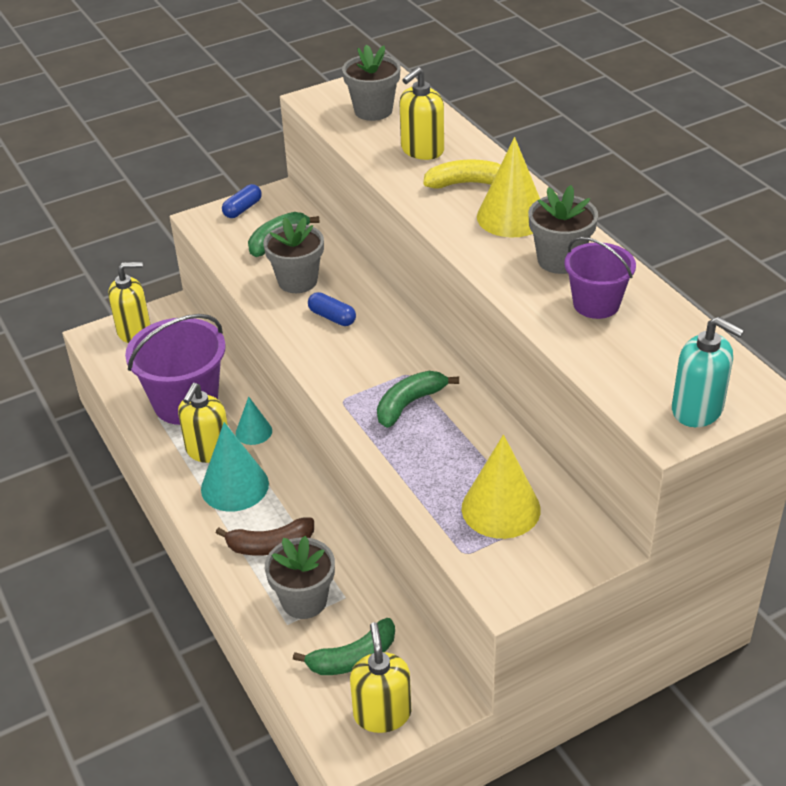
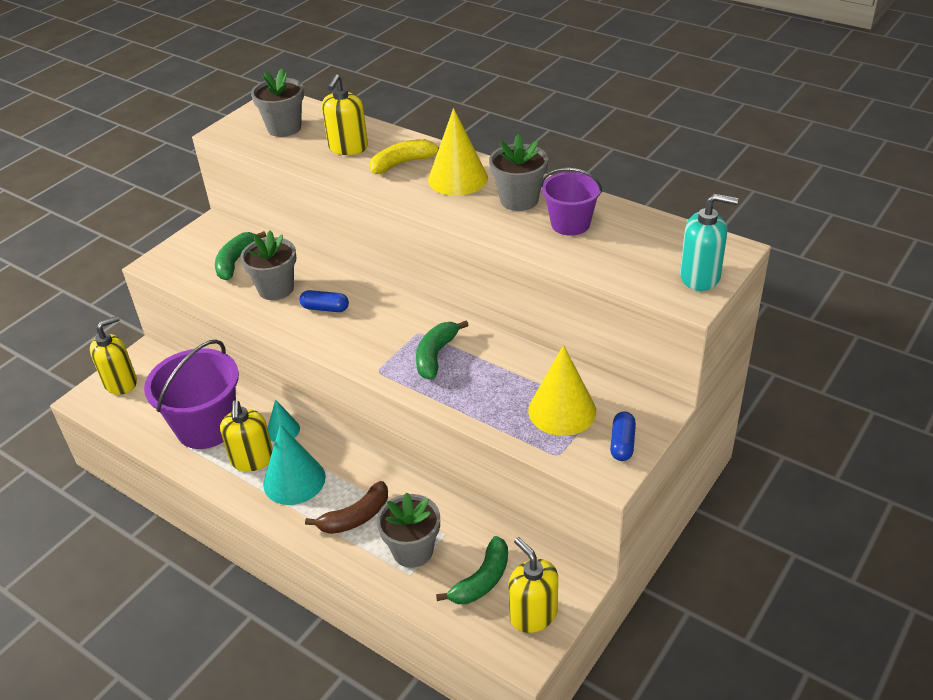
camera: 25 degrees left, 0 degrees up
(242, 209) = (187, 245): blue capsule -> blue capsule (622, 443)

